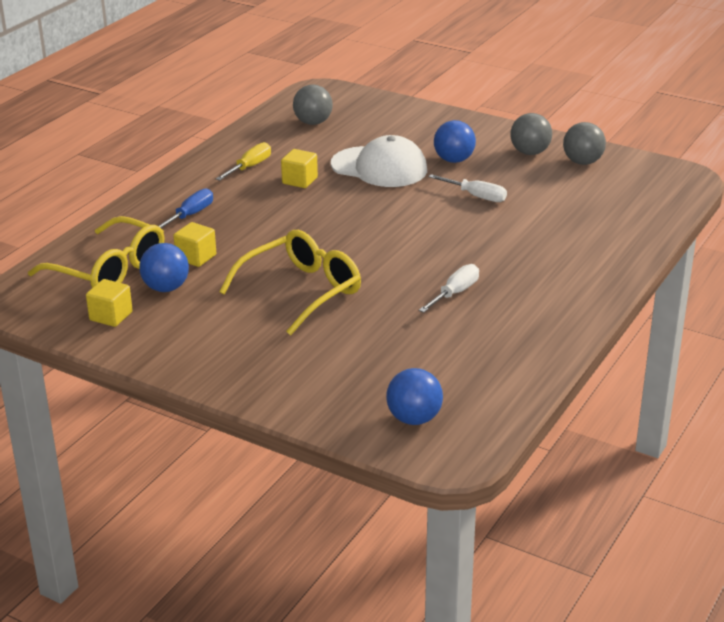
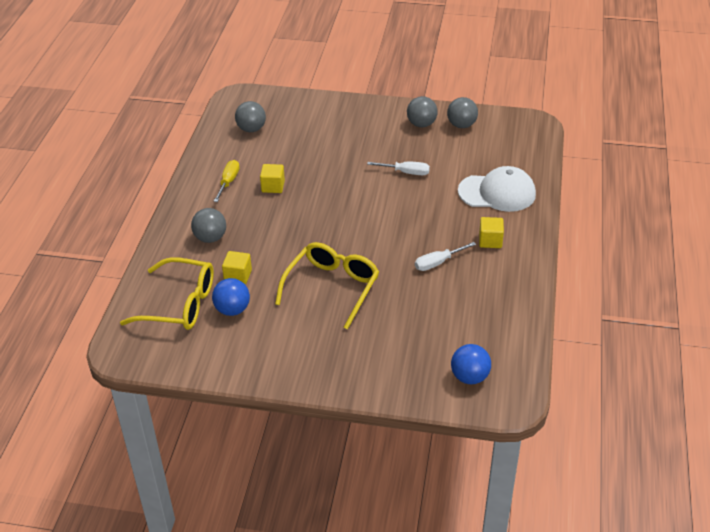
camera: 20 degrees left, 10 degrees up
(111, 316) = (207, 346): yellow cube -> yellow cube (490, 241)
(190, 215) = (210, 238): blue screwdriver -> grey ball
(379, 167) = (323, 161): white cap -> white cap (497, 193)
(454, 160) = (372, 143): blue ball -> none
(454, 293) = (438, 263): white screwdriver -> white screwdriver turned 135 degrees counterclockwise

